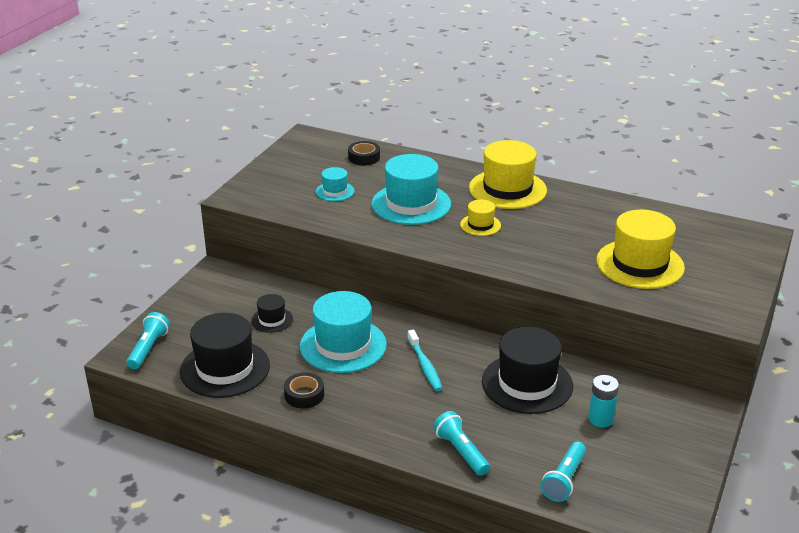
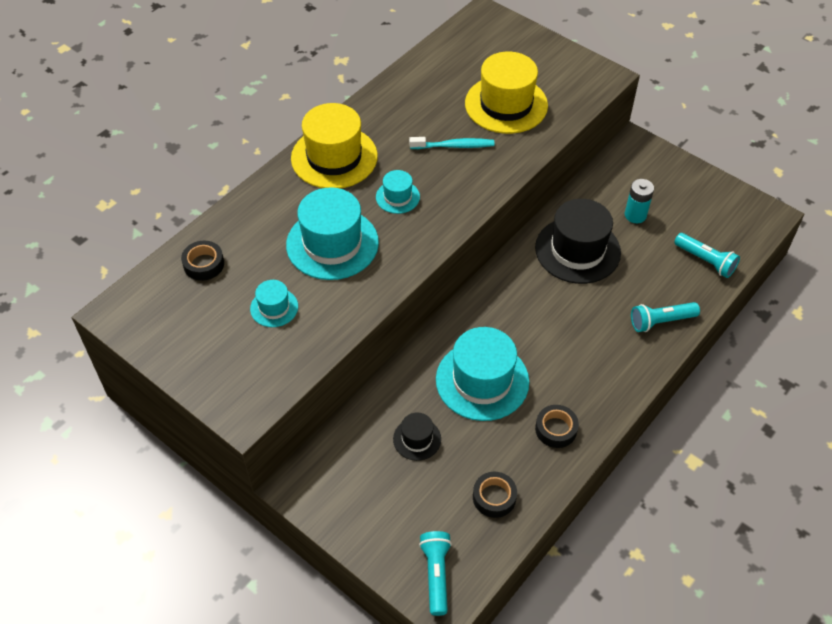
camera: 75 degrees left, 20 degrees up
(148, 349) = (436, 574): turquoise flashlight -> turquoise flashlight turned 60 degrees clockwise
(225, 368) = (494, 497): black hat -> black tape
(425, 366) = (533, 319): turquoise toothbrush -> turquoise toothbrush (454, 146)
(480, 225) = (397, 197): yellow hat -> turquoise hat

